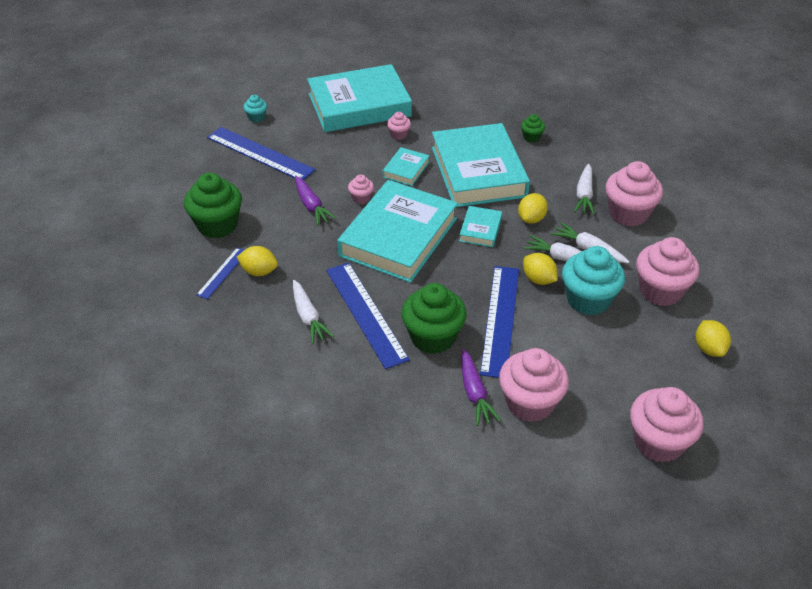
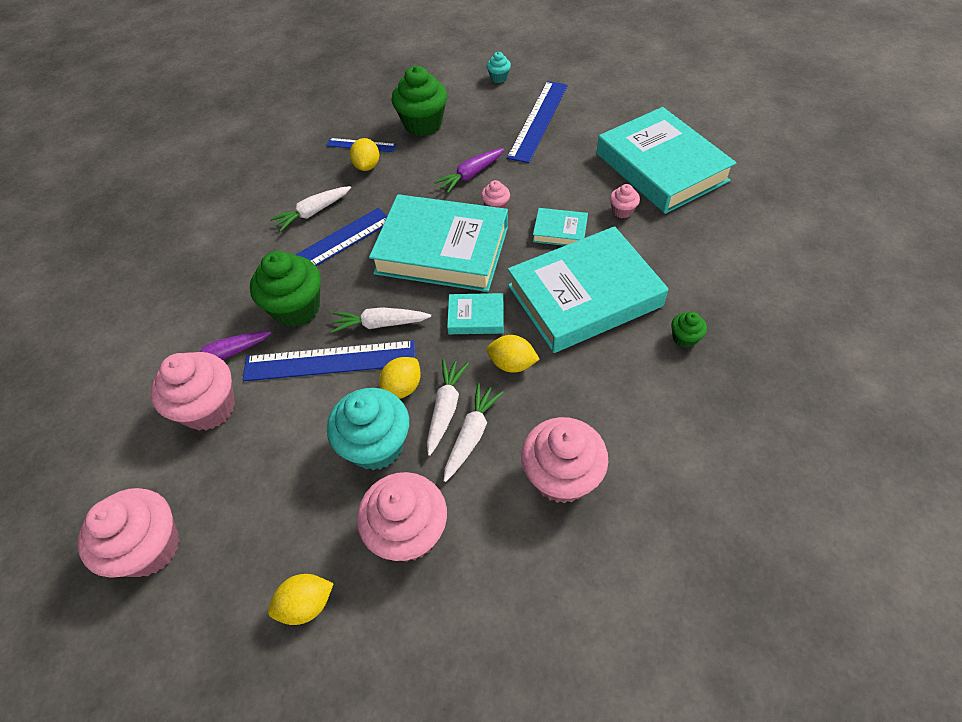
camera: 80 degrees right, 10 degrees up
(256, 117) = (596, 102): turquoise cupcake -> turquoise cupcake (498, 78)
(584, 195) = (583, 416): white carrot -> white carrot (380, 324)

